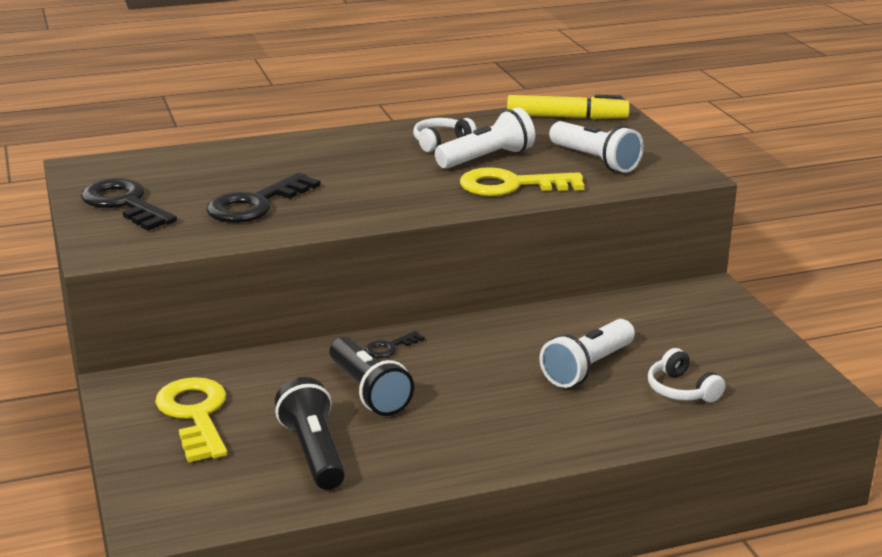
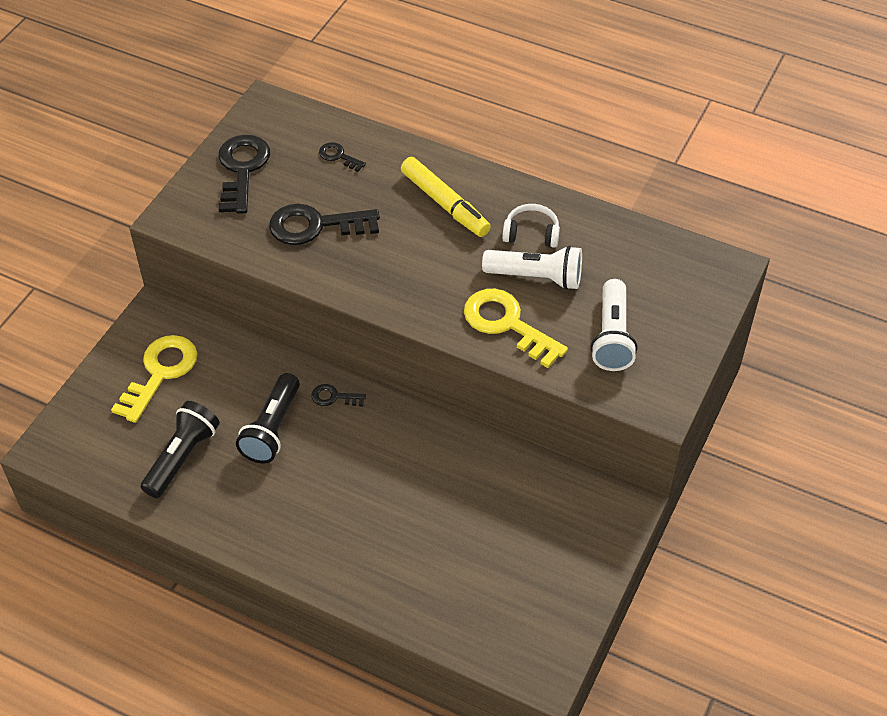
camera: 45 degrees right, 25 degrees up
(206, 166) = (338, 156): none -> black key
(566, 117) = (674, 263): yellow marker -> yellow marker (445, 204)
(587, 368) = (427, 516): white flashlight -> none
(681, 390) = (457, 586): white headphones -> none

